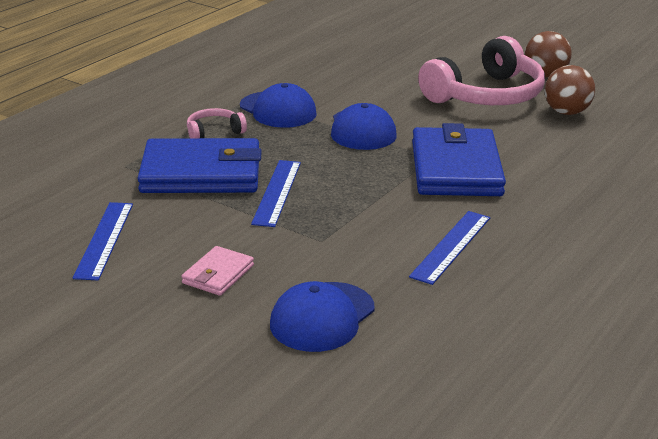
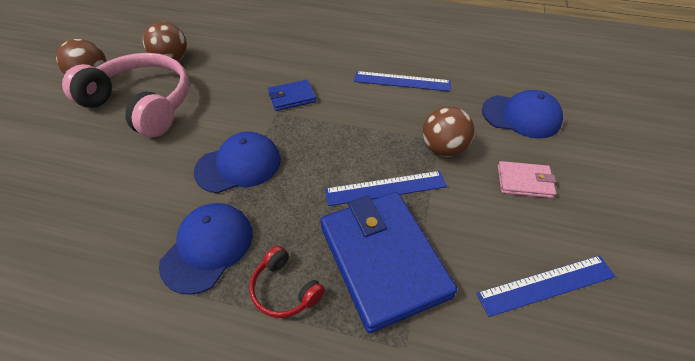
camera: 110 degrees left, 20 degrees up
(214, 132) = (284, 289): pink headphones -> red headphones
(306, 239) = (443, 148): none -> brown ball
(456, 169) = (292, 97): blue wallet -> blue wallet, size x0.47

